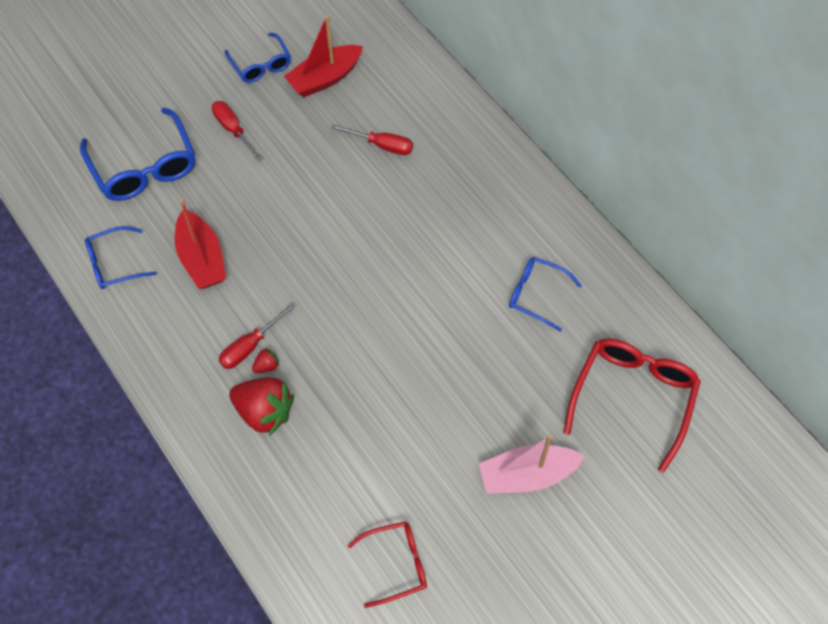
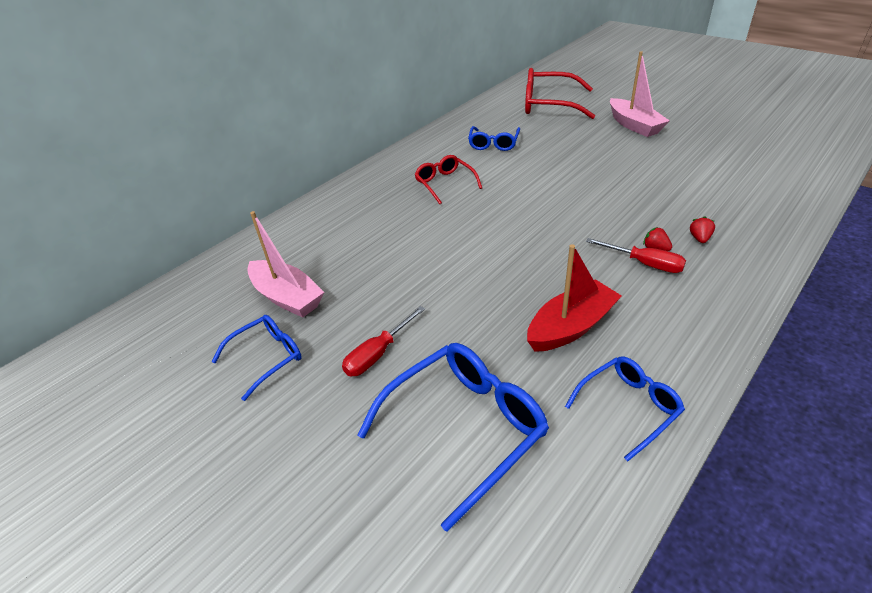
camera: 100 degrees left, 20 degrees down
(114, 264) = (629, 407): blue glasses -> blue glasses turned 90 degrees counterclockwise
(264, 412) = (699, 238): red strawberry -> red strawberry, size x0.44
(325, 78) = (287, 297): red boat -> pink boat
(382, 145) = (373, 239): red screwdriver -> none
(396, 564) = (747, 155): red glasses -> red glasses (445, 183)

